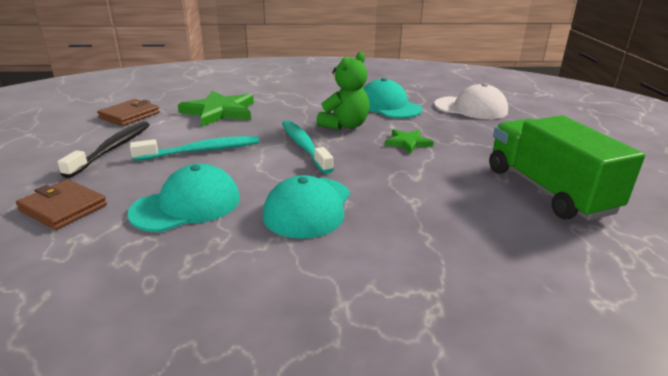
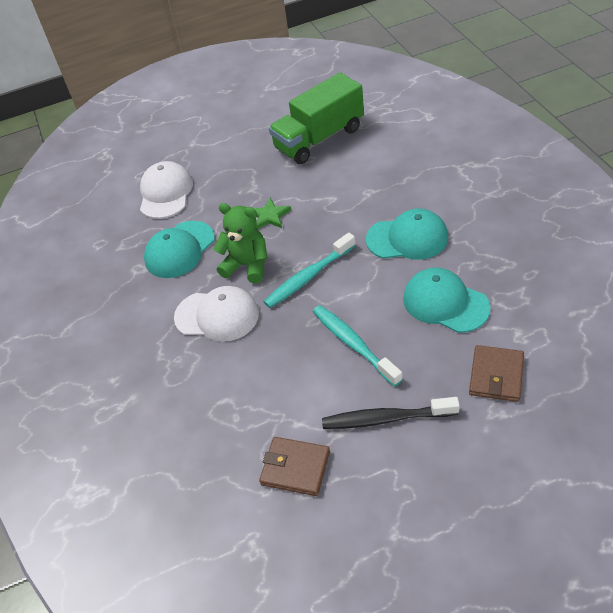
camera: 100 degrees left, 20 degrees up
(219, 111) = (248, 383): green star -> none
(298, 110) = (217, 316): none -> white cap

